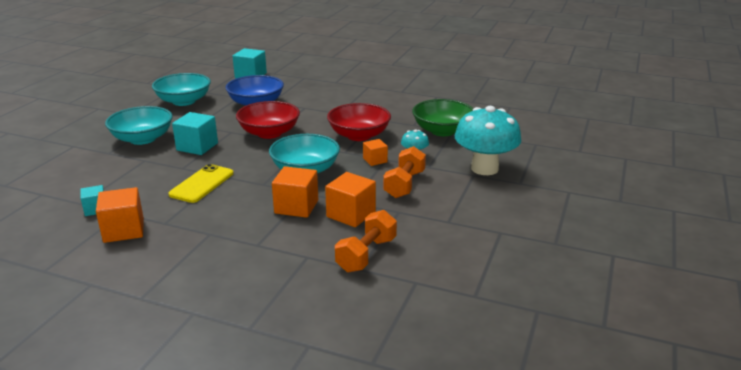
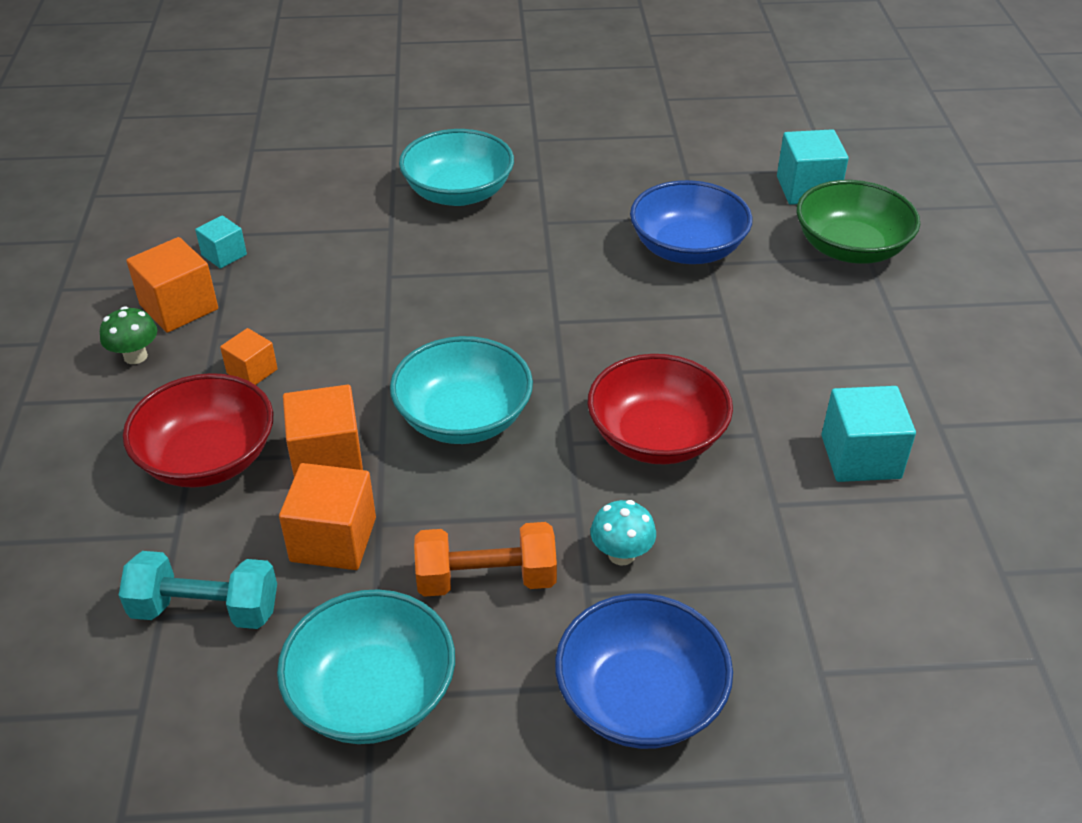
camera: 65 degrees right, 15 degrees up
(149, 250) = (135, 356): none -> green mushroom
(184, 101) = (626, 168): turquoise bowl -> turquoise bowl (372, 694)
(197, 147) = (469, 258): turquoise cube -> turquoise cube (860, 457)
(202, 184) = (348, 319): yellow phone -> none
(269, 133) = (578, 315): red bowl -> red bowl (208, 458)
(366, 255) = (206, 609): orange dumbbell -> turquoise dumbbell
(375, 160) = (562, 499): orange cube -> orange cube (252, 371)
(442, 131) = (781, 564): green bowl -> green bowl (850, 248)
(484, 168) = (640, 698): turquoise mushroom -> blue bowl

